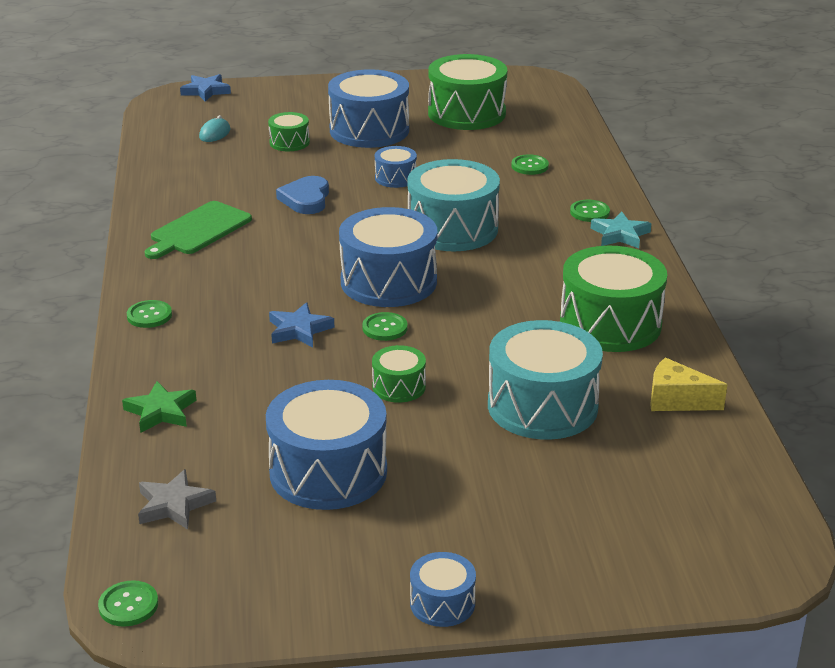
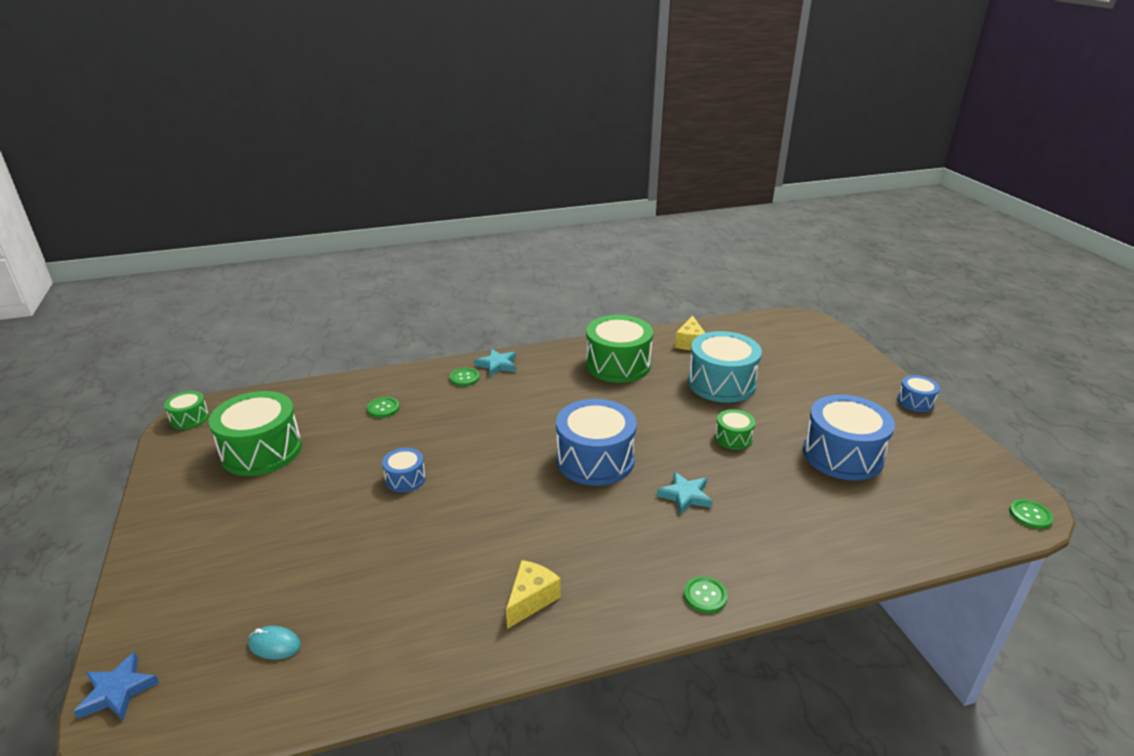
camera: 100 degrees left, 0 degrees up
(161, 411) = (836, 550): green star -> none
(174, 505) = (929, 517): grey star -> none
(198, 230) = (531, 599): green cutting board -> yellow cheese
(289, 142) = (313, 568): green drum -> green drum (189, 418)
(299, 330) = (685, 496): blue star -> turquoise star
(306, 199) = (453, 531): blue heart -> none
(369, 130) = (290, 510): blue drum -> none
(385, 328) = (663, 453): green button -> none
(452, 229) = (501, 437): turquoise drum -> none

